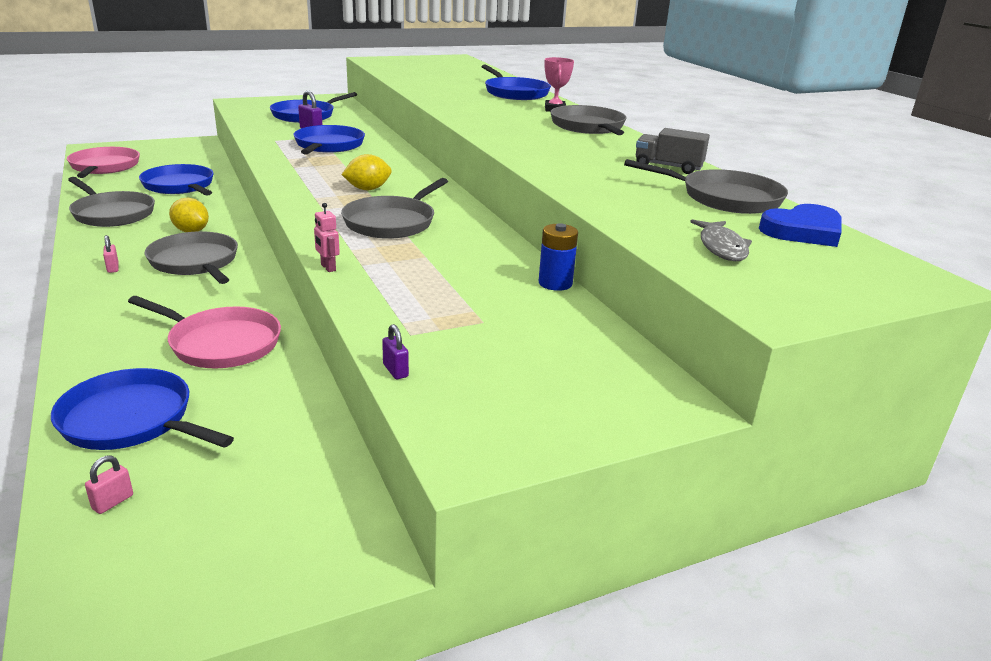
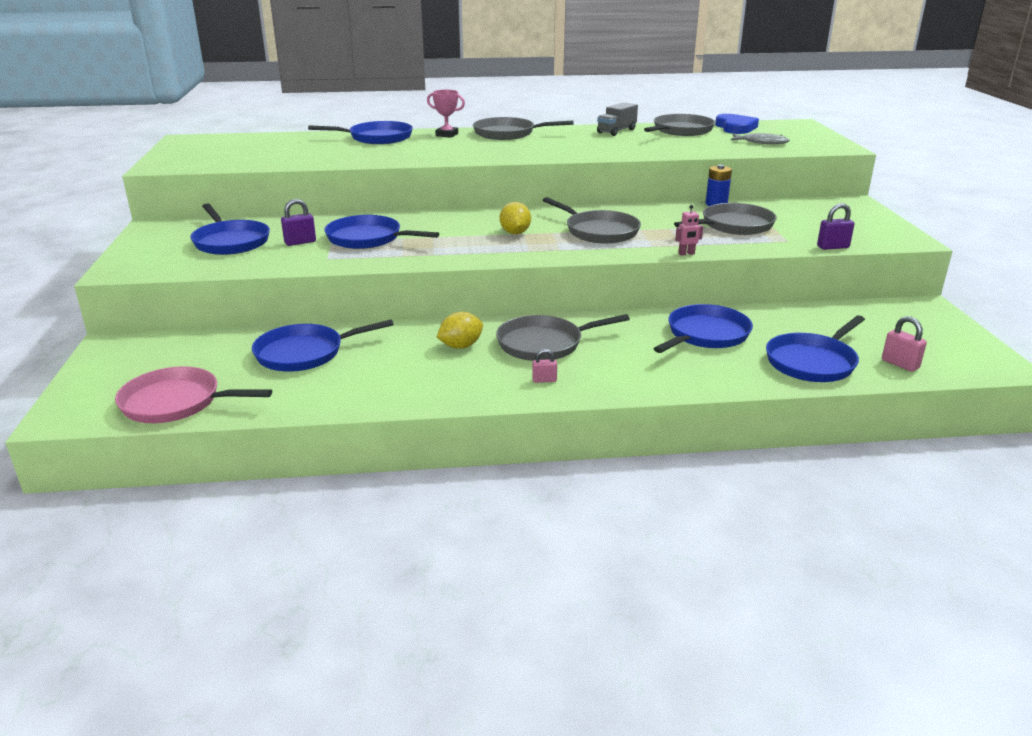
camera: 70 degrees left, 0 degrees up
(112, 213) = (380, 388): grey pan -> grey pan (734, 225)
(113, 502) = (900, 364): pink padlock -> pink padlock, size x1.53
(221, 343) = (705, 334): pink pan -> blue pan
(395, 370) = (833, 247): purple padlock -> purple padlock, size x1.53

